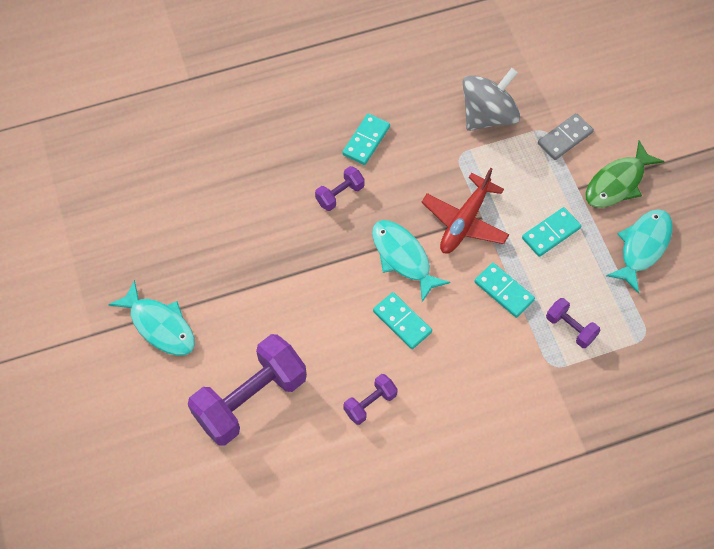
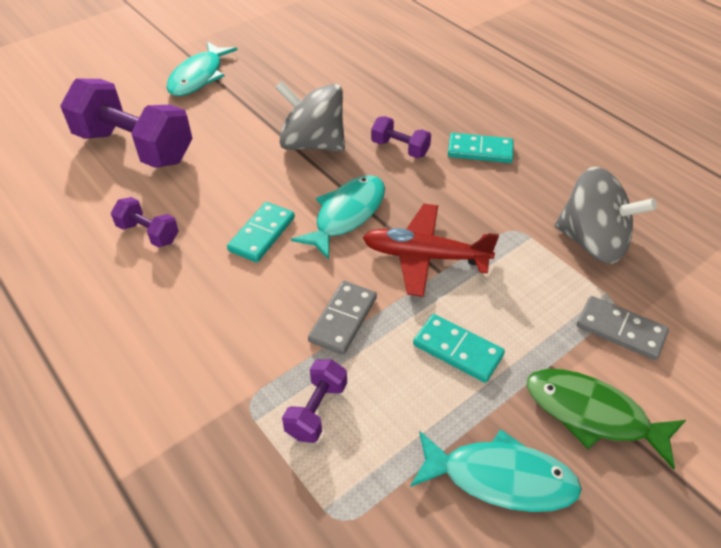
camera: 70 degrees right, 15 degrees down
(306, 256) = (312, 144): none -> grey spinning top
(504, 291) = (343, 319): turquoise domino -> grey domino

